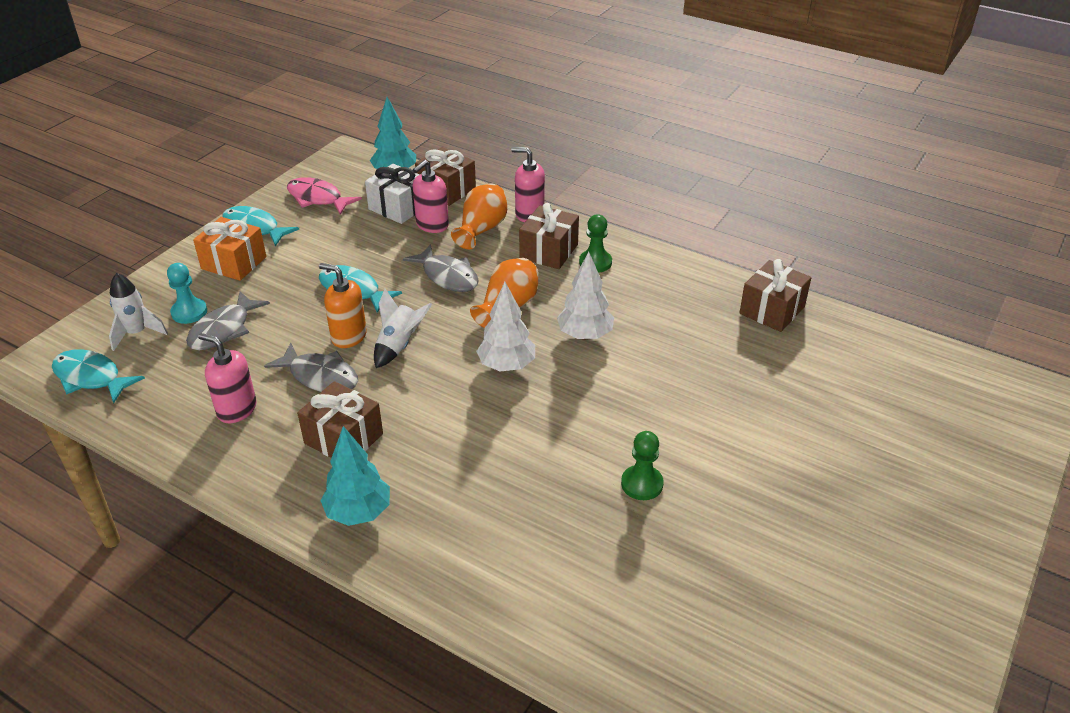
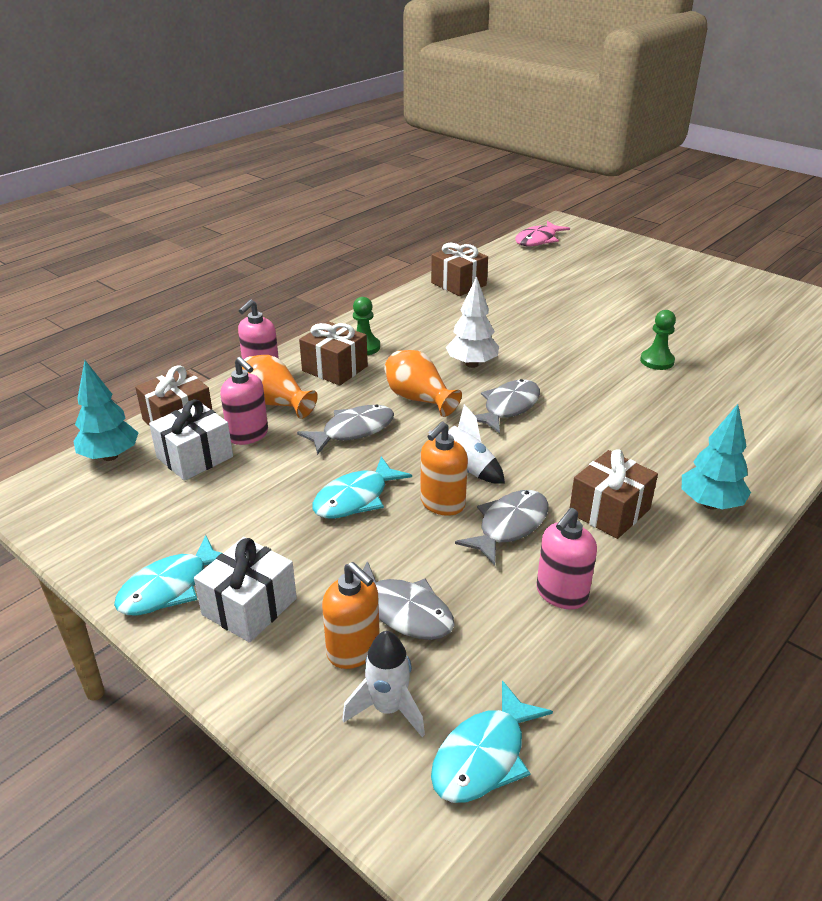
camera: 80 degrees left, 5 degrees down
(189, 312) = (353, 650): turquoise pawn -> orange soap dispenser
(234, 263) = (249, 606): orange gift -> white gift
(318, 198) = (129, 524): pink fish -> pink fish (538, 240)
(507, 366) = (508, 407): white tree -> grey fish

